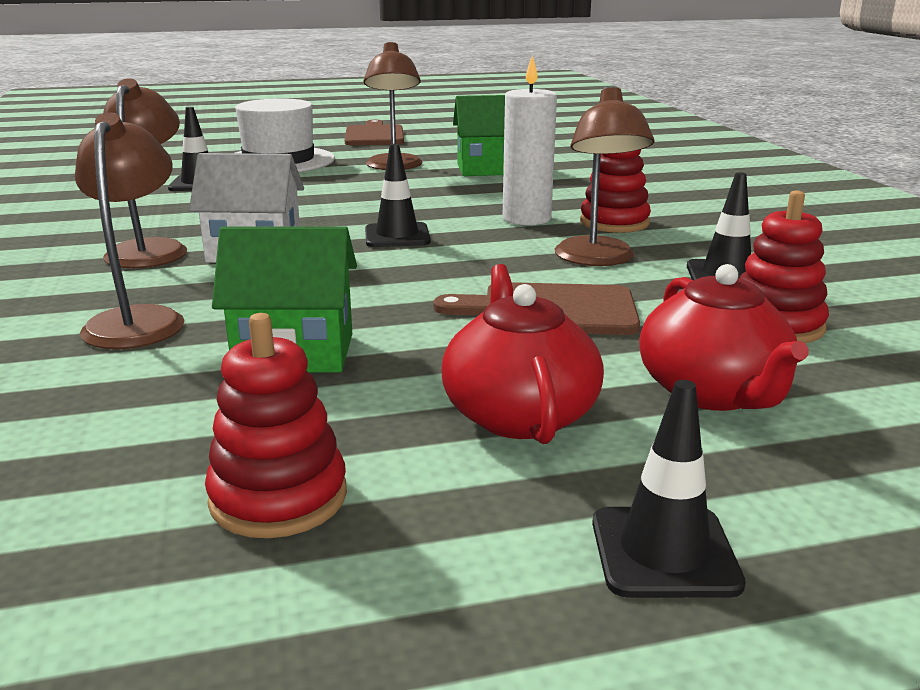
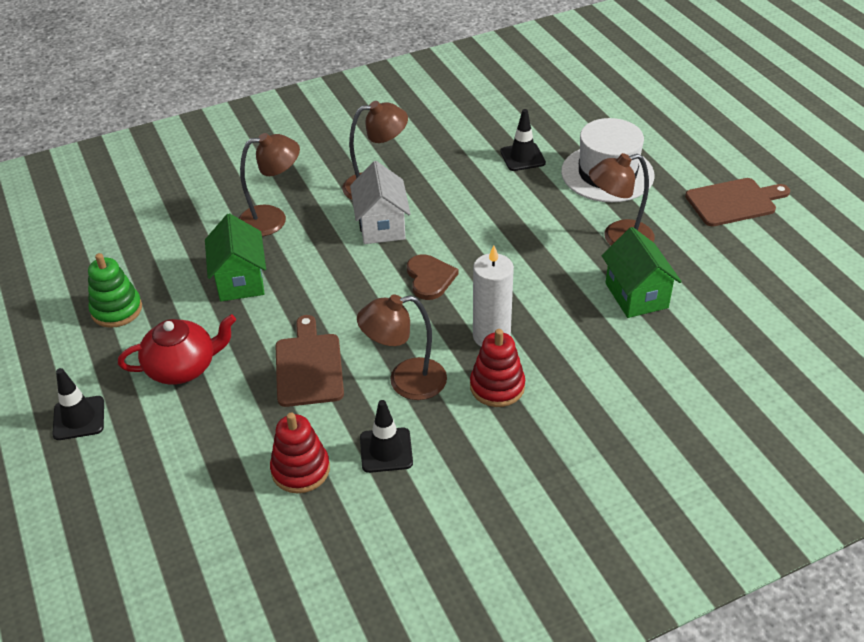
camera: 80 degrees right, 20 degrees up
(278, 497) = (116, 310): red stacking toy -> green stacking toy
(397, 236) = (430, 278): black traffic cone -> brown heart
(713, 392) = (208, 437): red teapot -> none

